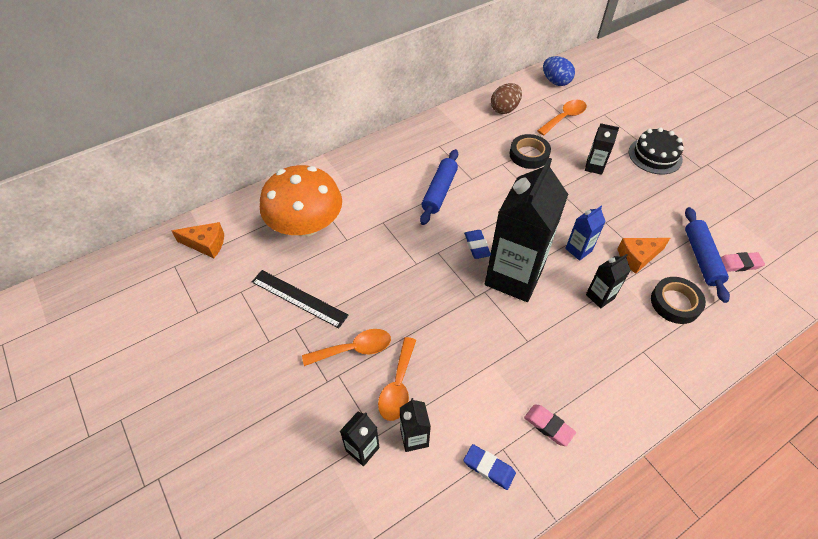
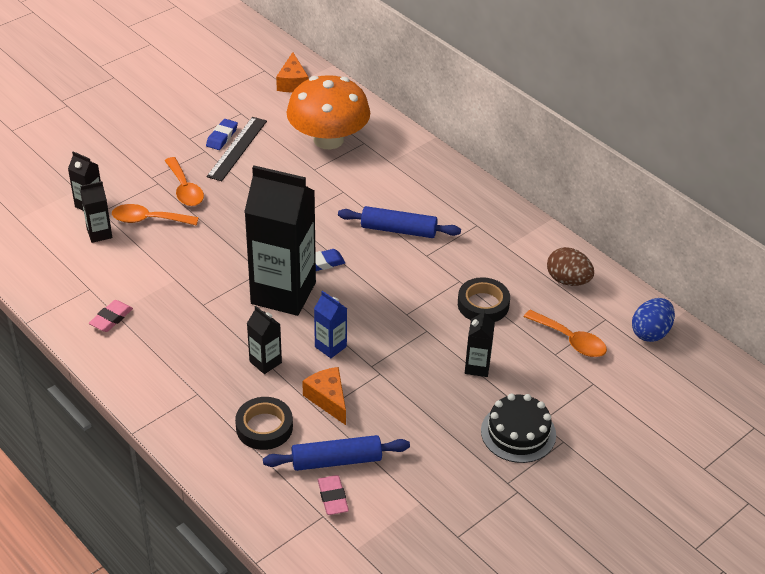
camera: 80 degrees right, 10 degrees down
(489, 468) = (72, 280): blue eraser -> blue eraser (222, 137)

